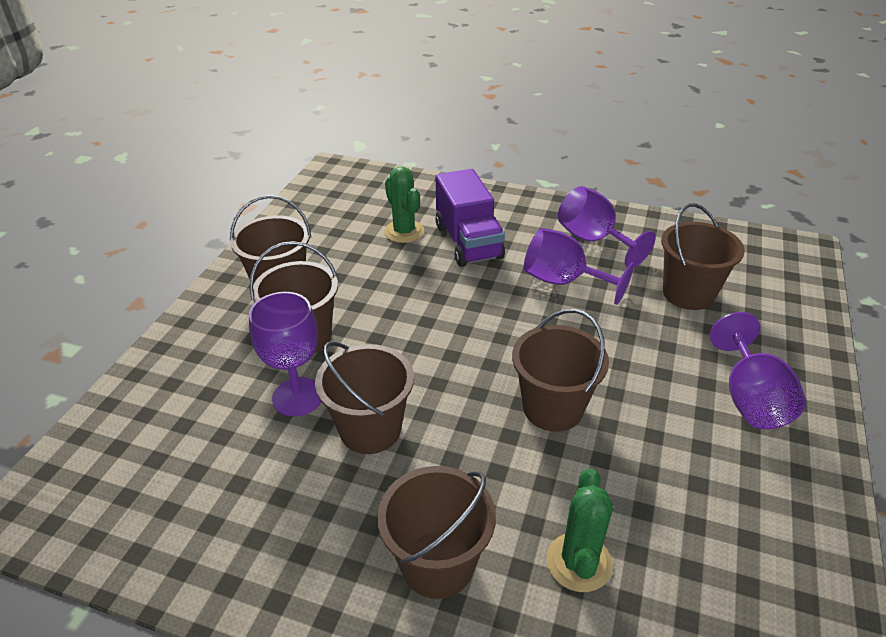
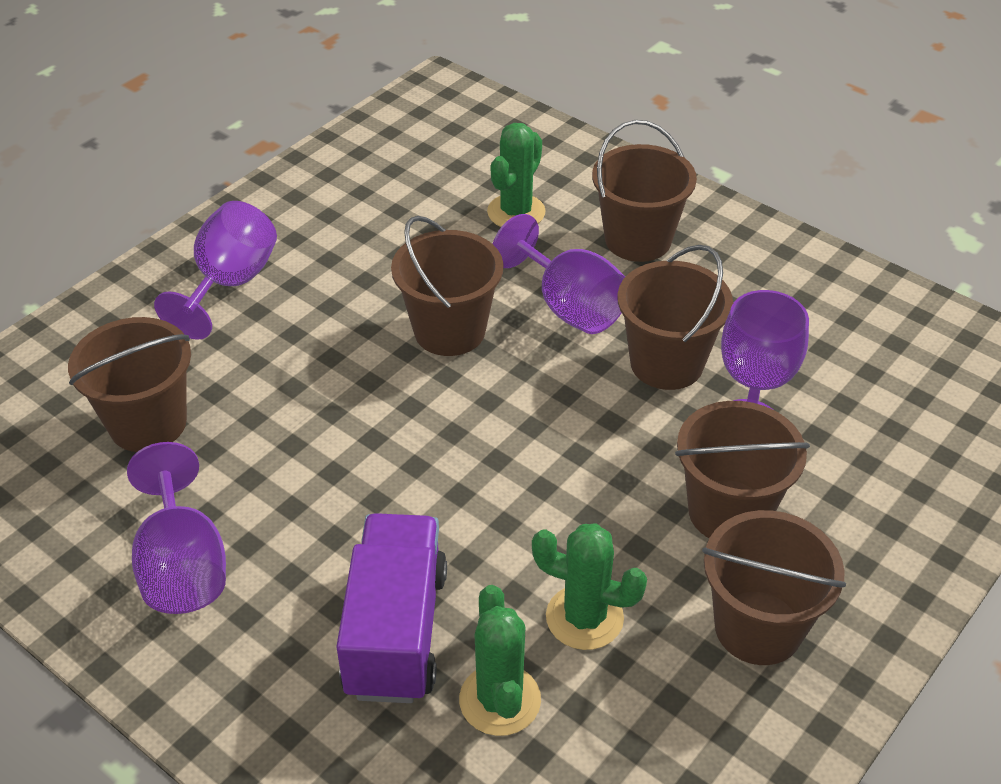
camera: 160 degrees left, 5 degrees up
(375, 268) = (584, 618): none -> green cactus
(563, 282) = (301, 496): purple goblet -> purple goblet (569, 306)

